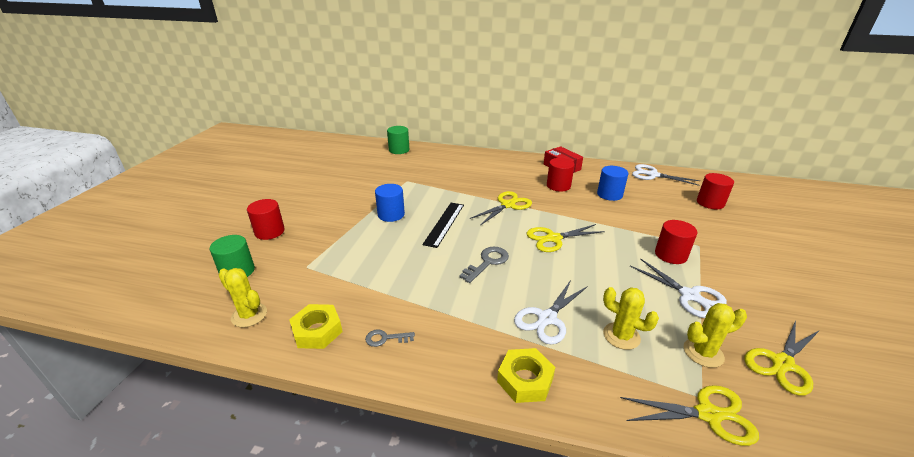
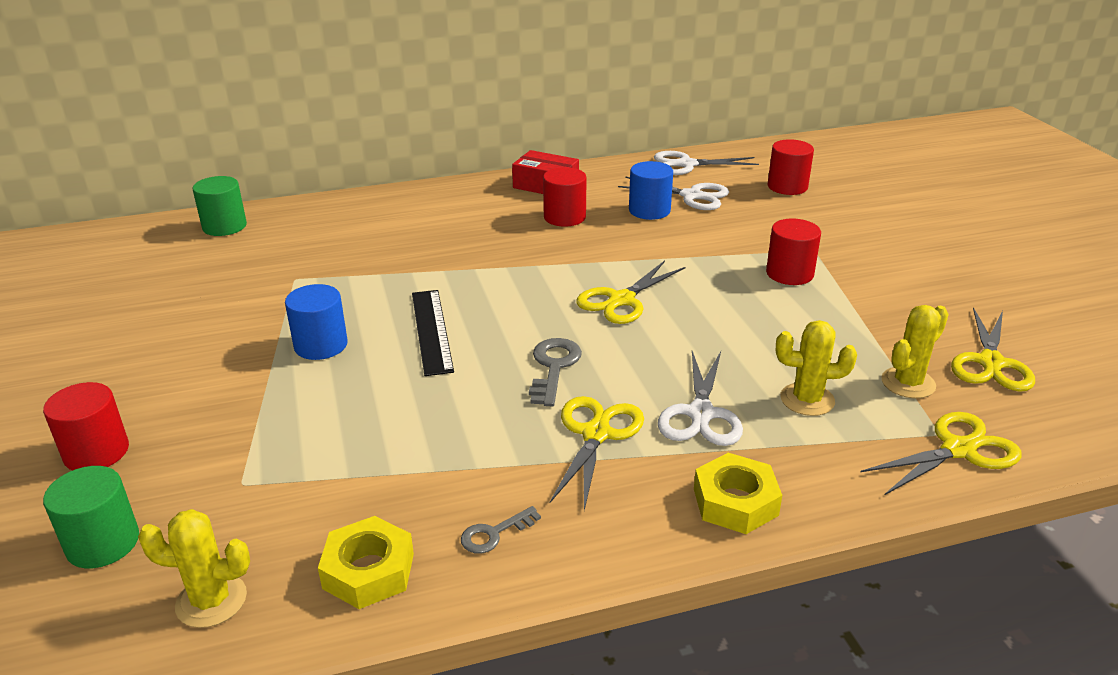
camera: 30 degrees left, 0 degrees up
(508, 205) = (511, 270): yellow scissors -> yellow scissors (596, 434)
(689, 295) = (847, 319): white scissors -> white scissors (691, 196)

